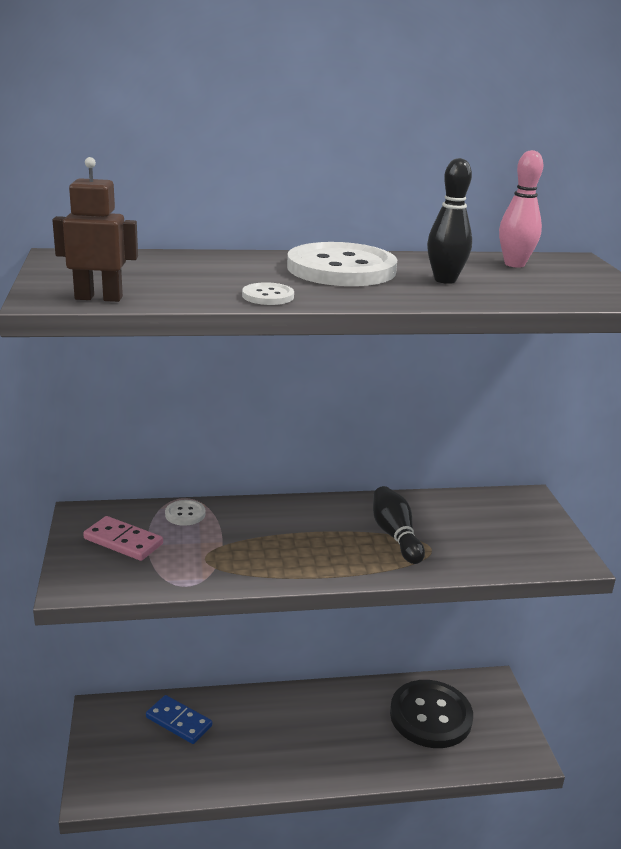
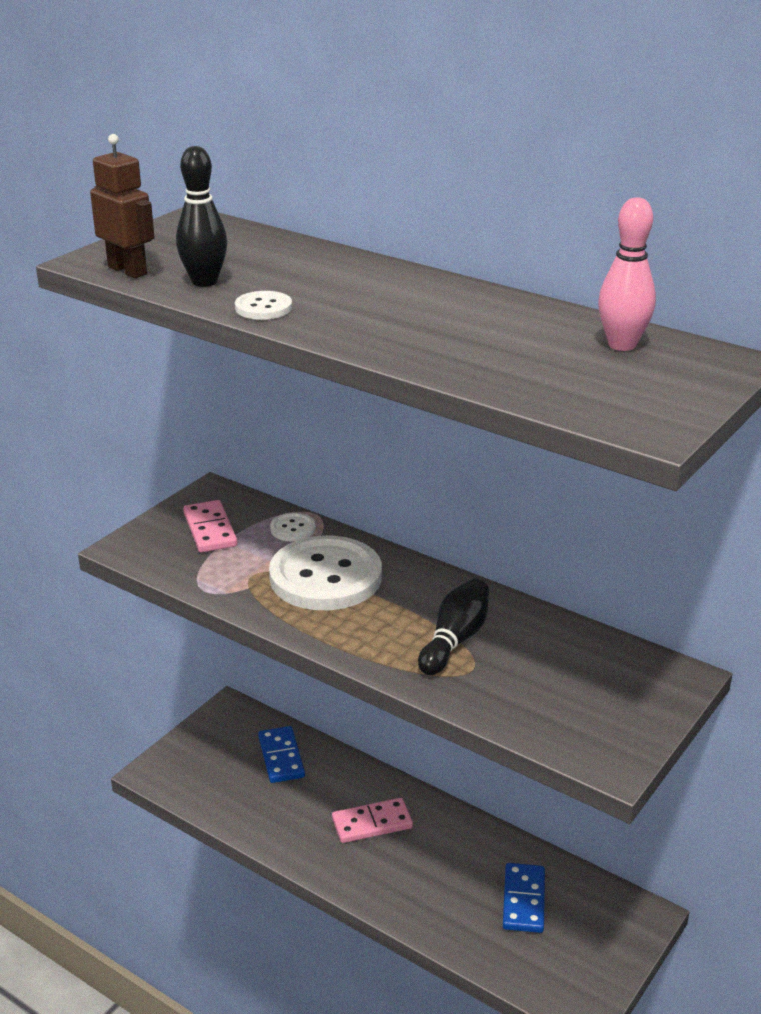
camera: 45 degrees right, 5 degrees up
(292, 727) = (372, 823): none -> pink domino
(341, 269) = (405, 297): white button -> white button (325, 577)
(430, 716) = (523, 900): black button -> blue domino
(445, 280) = (482, 340): black bowling pin -> black bowling pin (204, 282)

